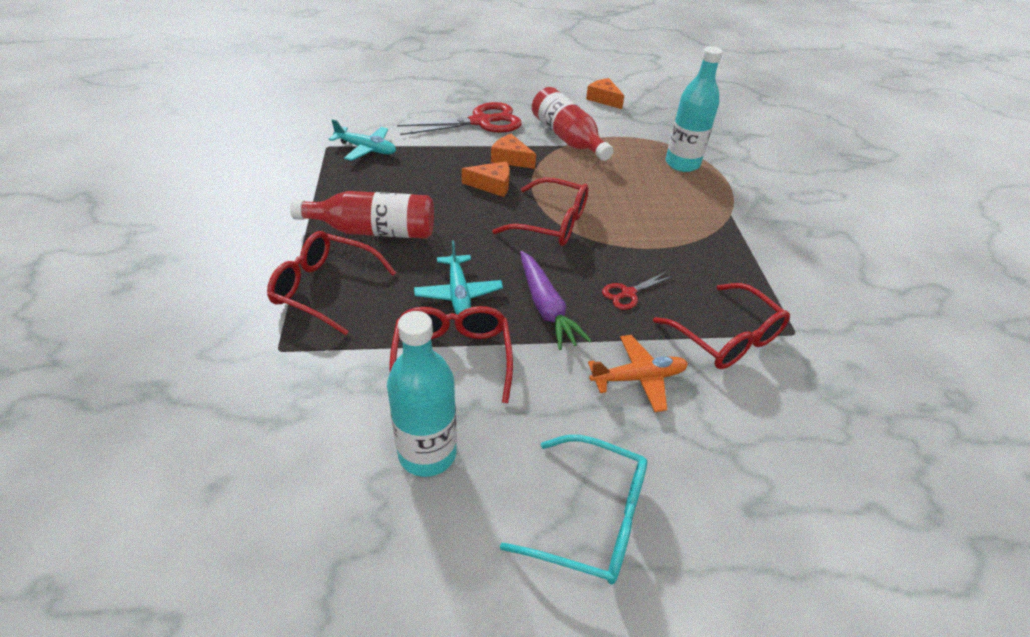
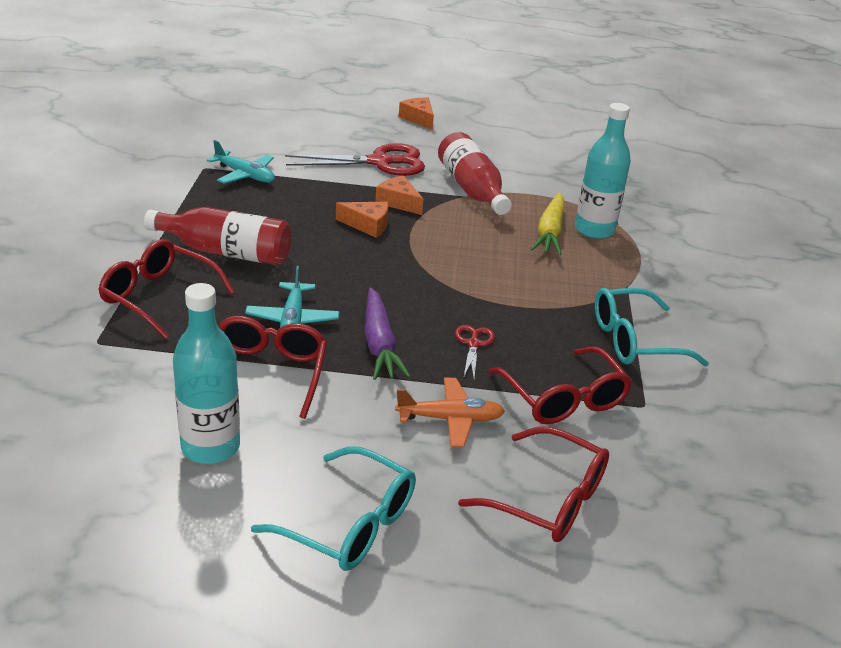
camera: 10 degrees right, 10 degrees down
(551, 223) = (417, 268): red glasses -> red glasses (547, 499)
(603, 99) = (532, 154): orange cheese -> orange cheese (418, 119)
(628, 293) = (473, 344): red scissors -> red scissors turned 120 degrees clockwise
(647, 171) = (550, 232): none -> yellow carrot
(760, 267) = (635, 340): none -> turquoise glasses

